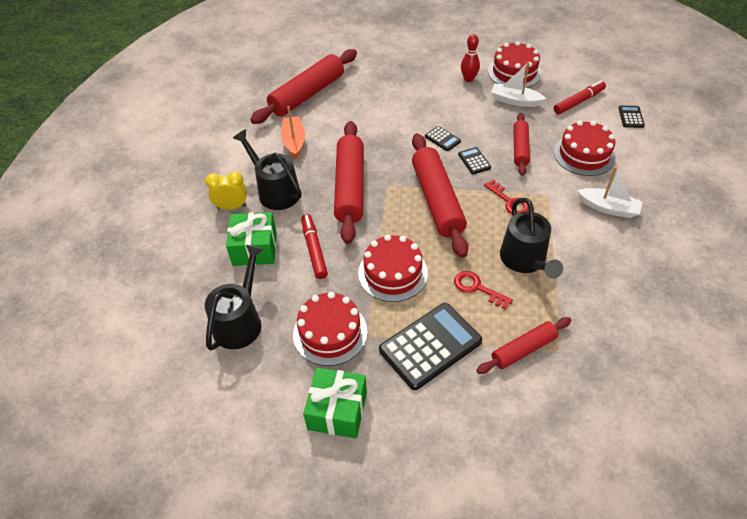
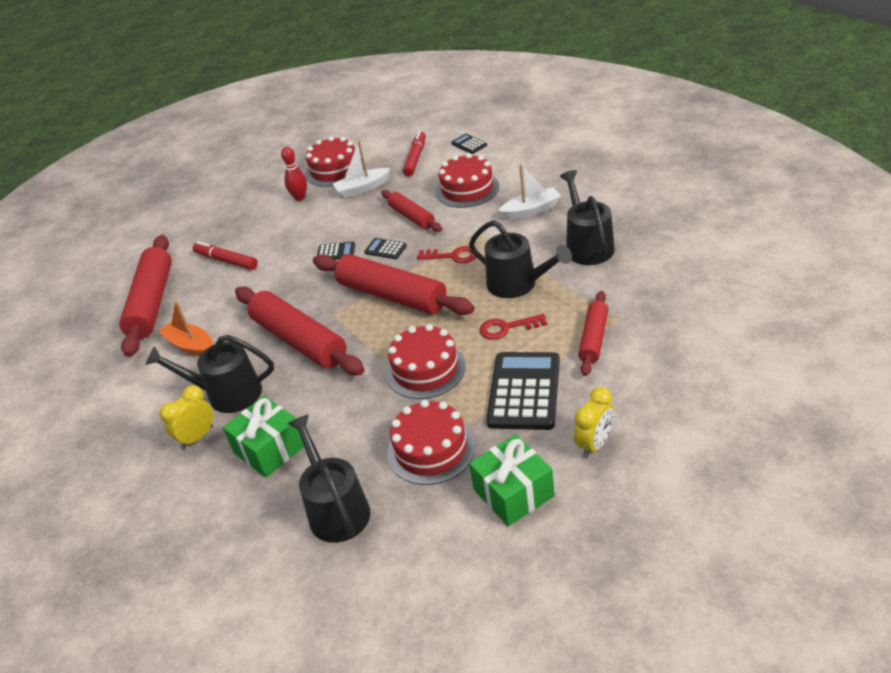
camera: 40 degrees left, 10 degrees down
(314, 250) = (330, 406): red marker -> red marker (226, 261)
(424, 428) = (594, 444): none -> yellow clock
(613, 271) = (587, 246): none -> black watering can

